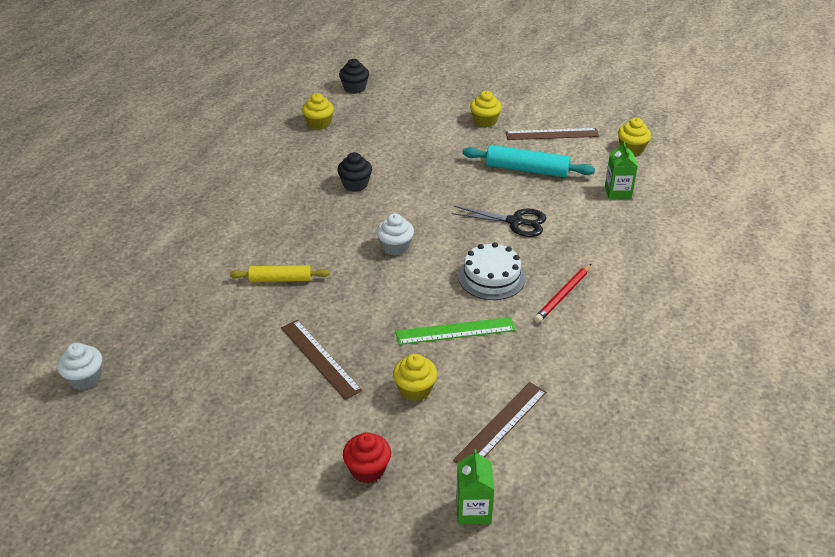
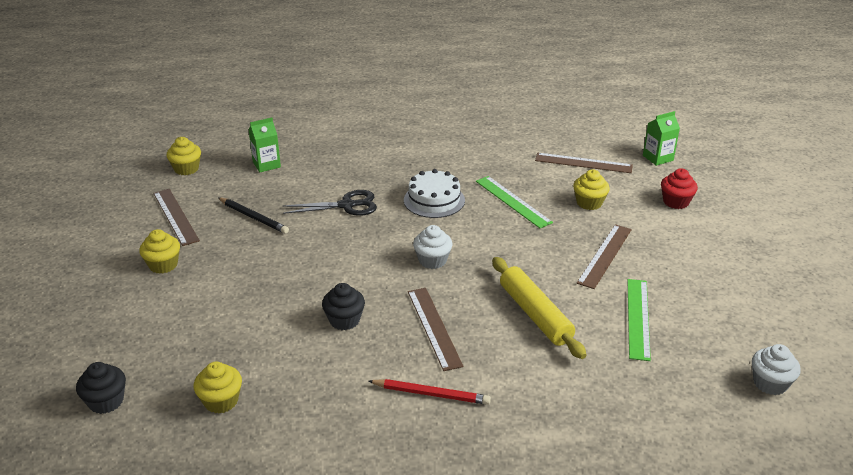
camera: 115 degrees left, 5 degrees down
(223, 338) = (638, 318): none -> green ruler
(280, 279) = (535, 314): yellow rolling pin -> yellow rolling pin, size x1.54
(311, 222) = (433, 327): none -> brown ruler
(515, 222) = (347, 205): black scissors -> black scissors turned 90 degrees clockwise
(526, 169) = (253, 217): turquoise rolling pin -> black pencil
(563, 295) = (429, 165): red pencil -> red pencil (431, 394)

